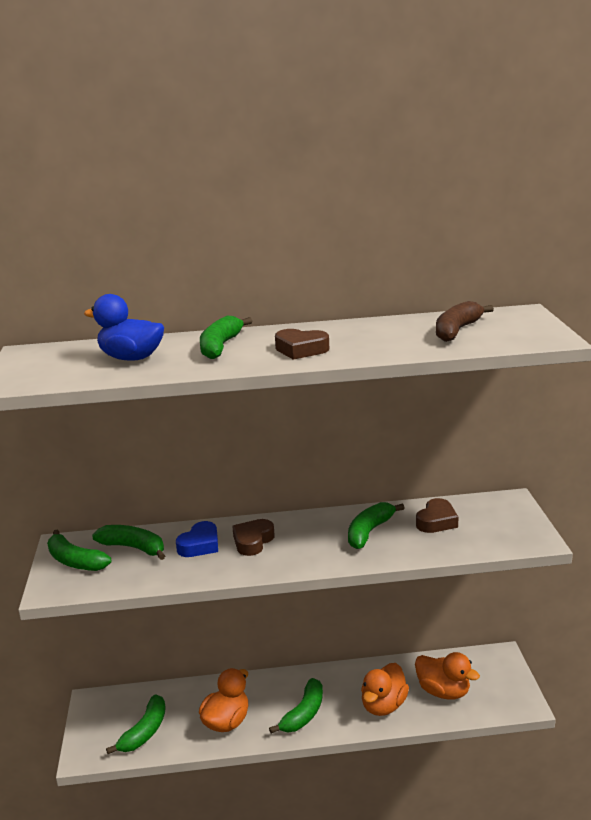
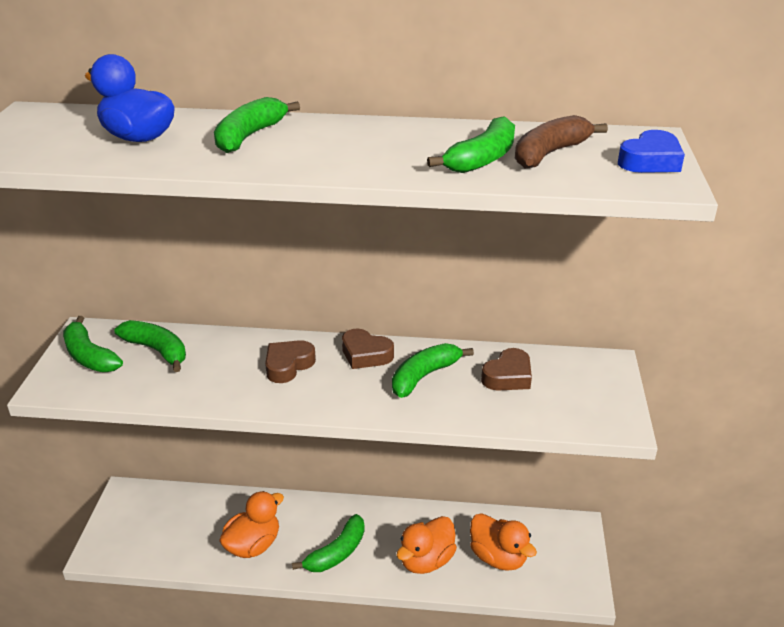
camera: 10 degrees right, 10 degrees up
(144, 732) = (166, 539): green banana -> green banana (482, 159)
(200, 545) = (229, 360): blue heart -> blue heart (650, 161)
(301, 350) = (340, 154): brown heart -> brown heart (365, 354)

